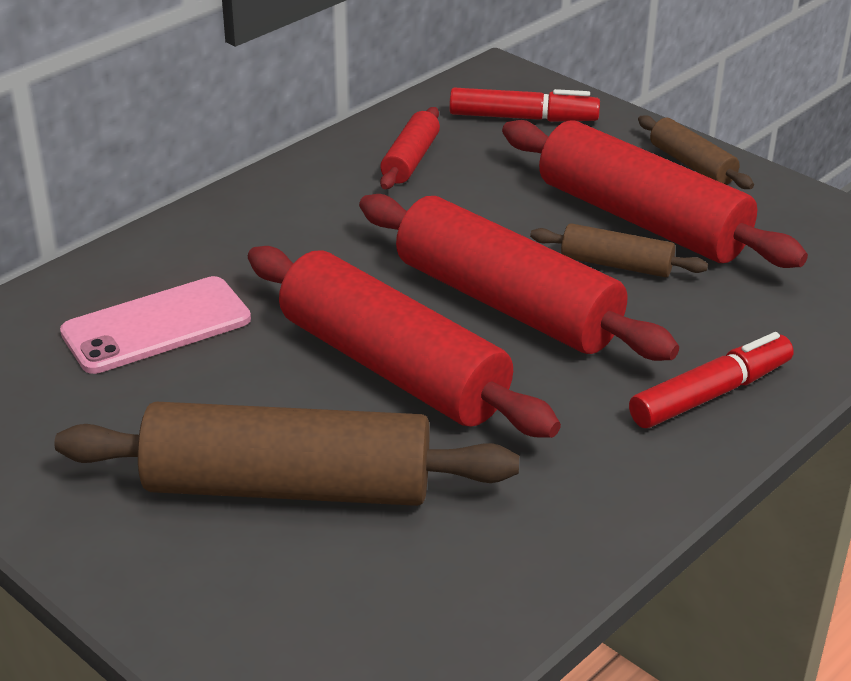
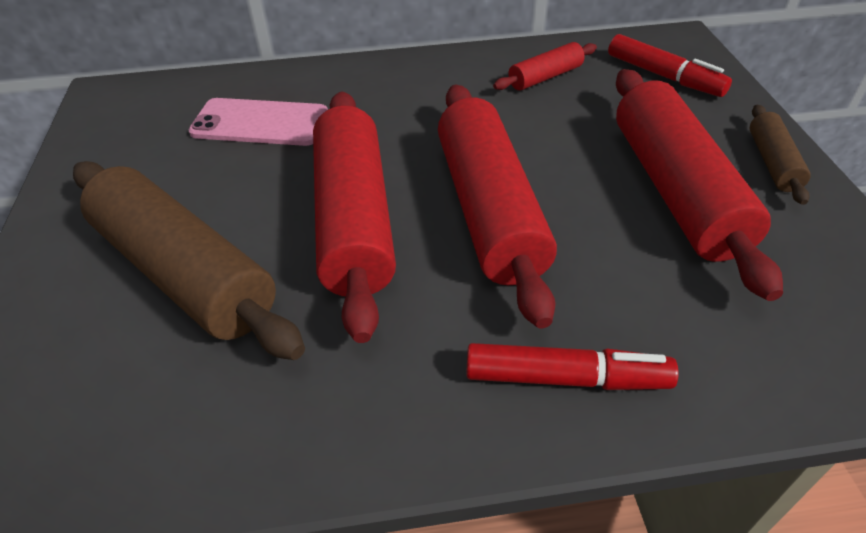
camera: 40 degrees right, 10 degrees up
(616, 264) = (612, 218): brown rolling pin -> none

